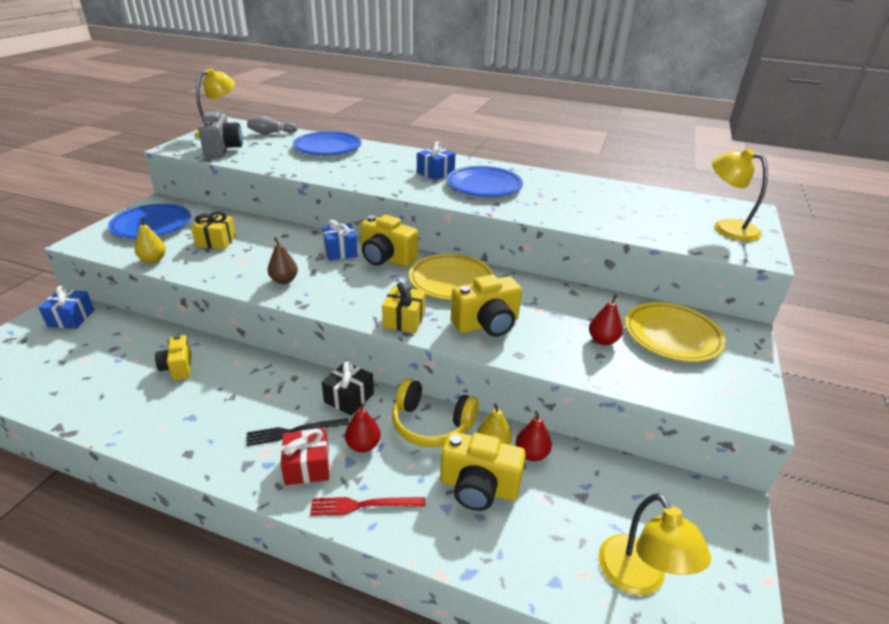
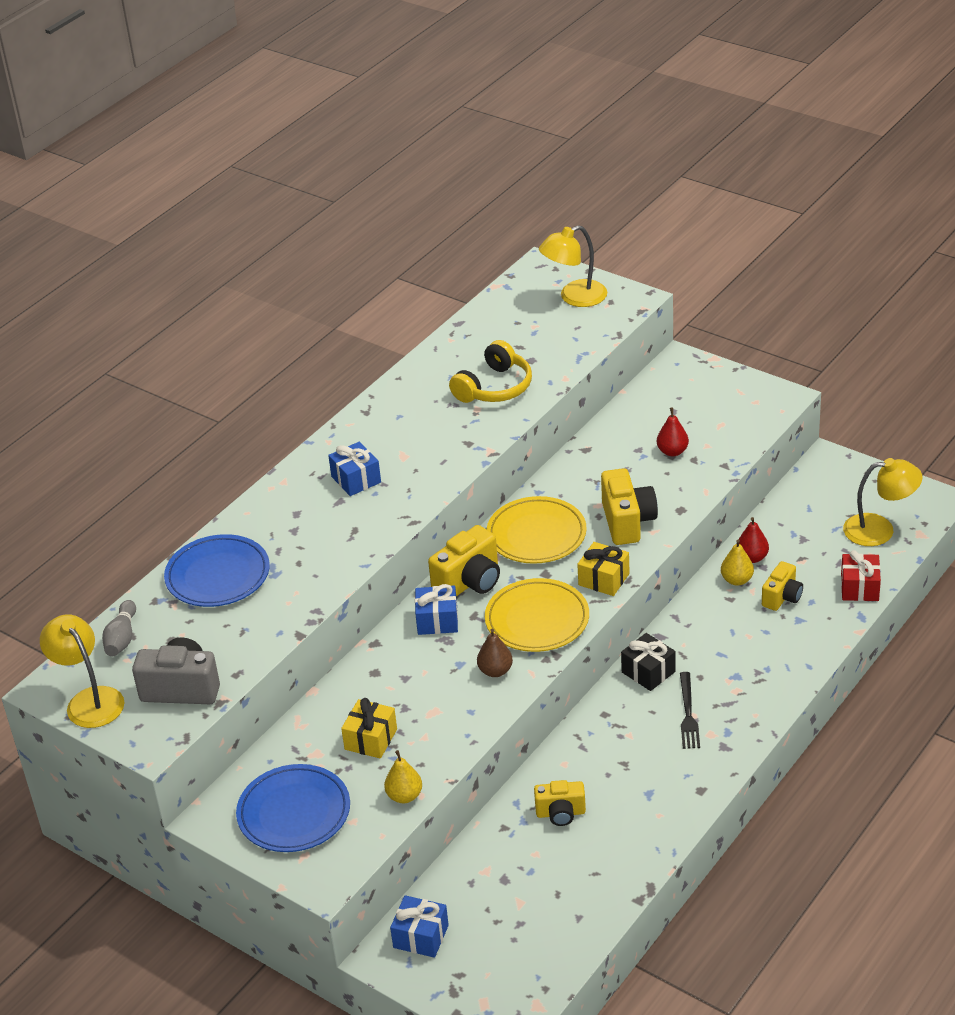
camera: 70 degrees left, 5 degrees up
(307, 466) = (736, 704): red gift -> red gift (859, 588)
(363, 445) = (717, 665): red pear -> none
(363, 505) = (787, 670): red fork -> none
(431, 424) = (700, 616): yellow headphones -> yellow headphones (494, 387)
(478, 487) = (782, 597): yellow camera -> yellow camera, size x0.64
(484, 186) = (413, 444): blue plate -> none
(672, 335) = (676, 406): yellow plate -> yellow plate (537, 620)

